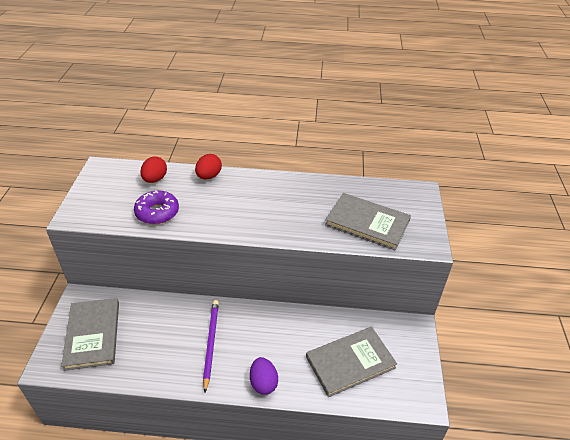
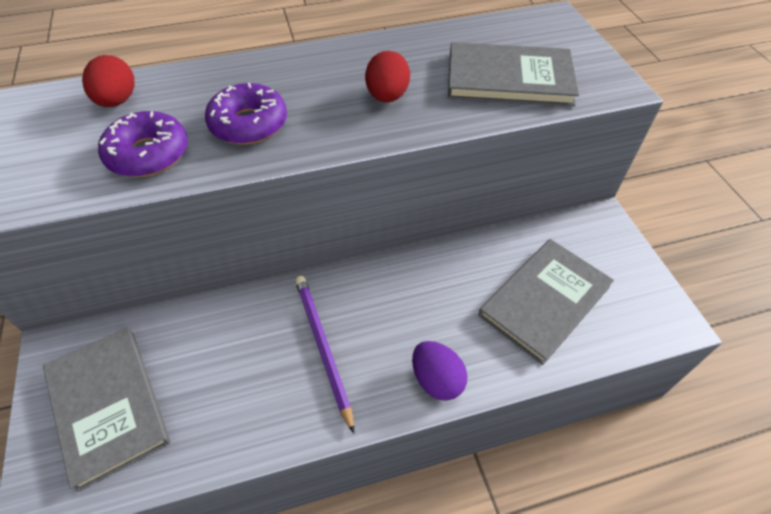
camera: 20 degrees left, 10 degrees up
(209, 176) = (214, 73): red egg -> red egg (387, 96)
(212, 210) = (249, 124): none -> purple donut

